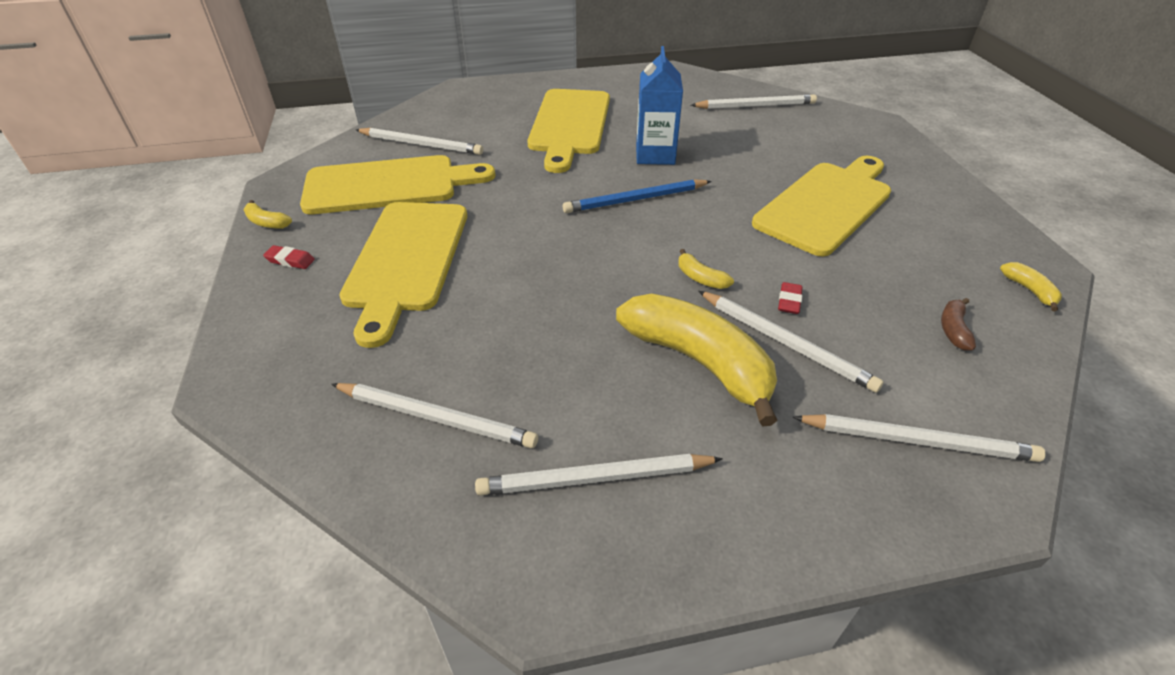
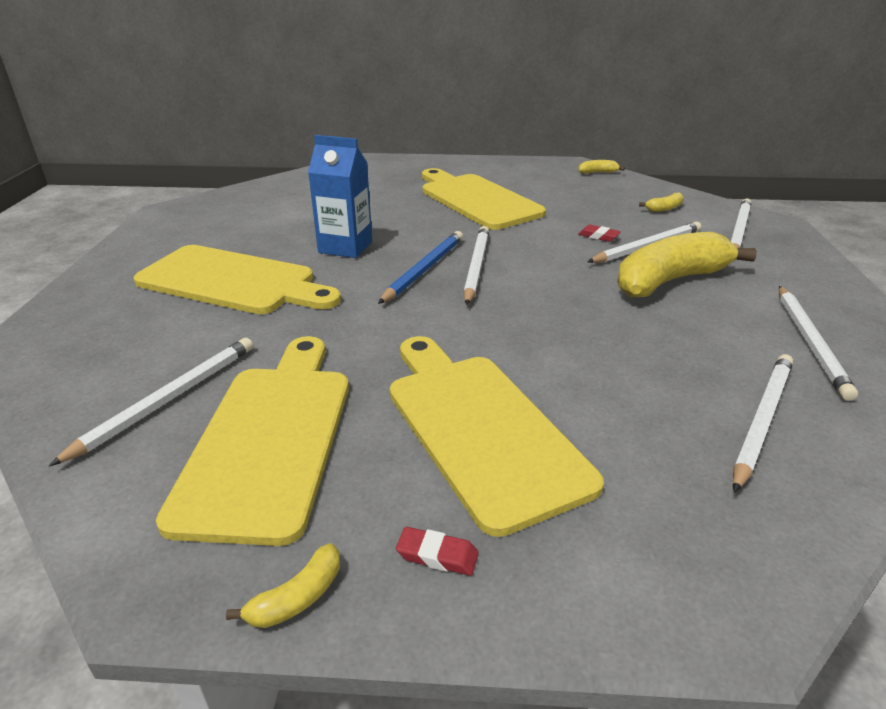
camera: 75 degrees left, 10 degrees down
(290, 260) = (437, 555): red eraser -> red eraser turned 75 degrees clockwise
(406, 260) = (479, 428): yellow cutting board -> yellow cutting board turned 135 degrees counterclockwise
(635, 200) = (424, 269): blue pencil -> blue pencil turned 150 degrees counterclockwise
(700, 278) = (562, 261): yellow banana -> yellow banana (664, 208)
(755, 106) = (293, 191): white pencil -> white pencil (476, 266)
(953, 329) = (634, 198): brown banana -> none

